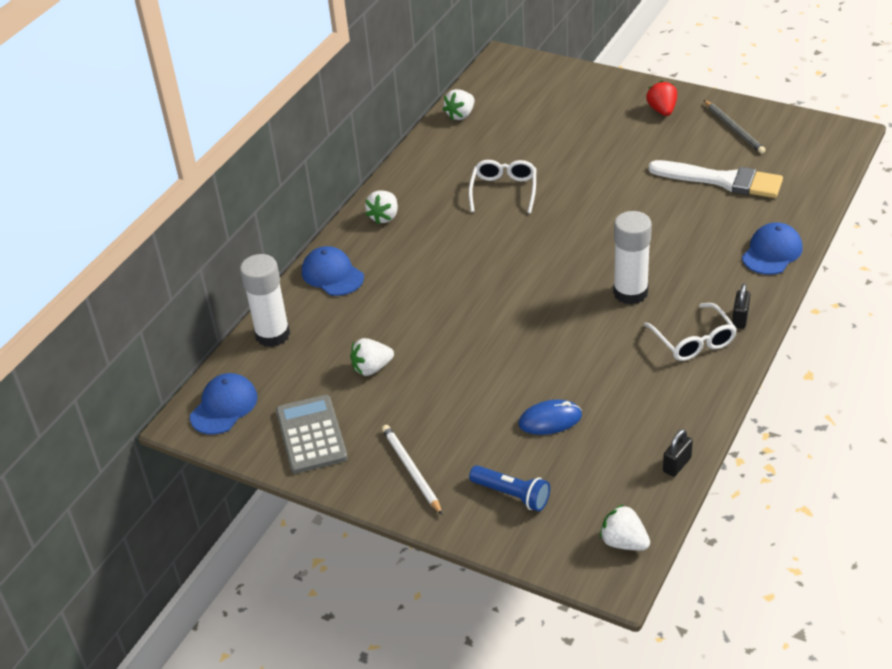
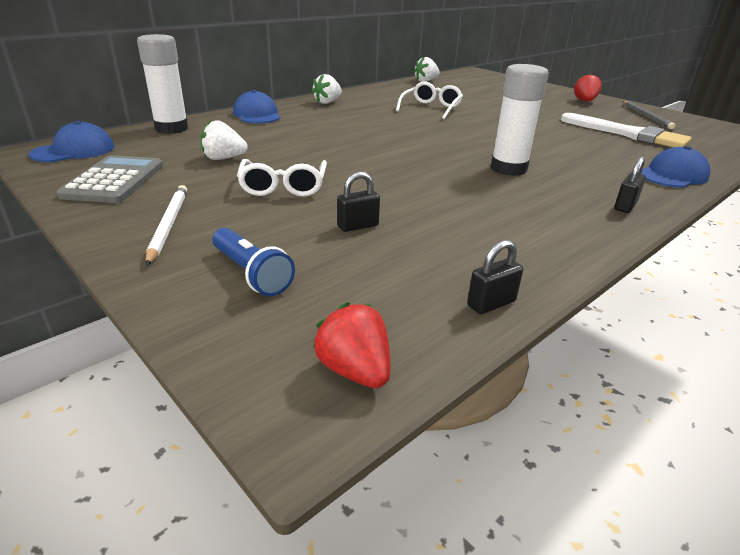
camera: 15 degrees right, 10 degrees down
(550, 420) = (357, 226): blue mouse -> black padlock
(624, 542) = (354, 370): white strawberry -> red strawberry
(694, 341) = (563, 209): white glasses -> white glasses (283, 187)

